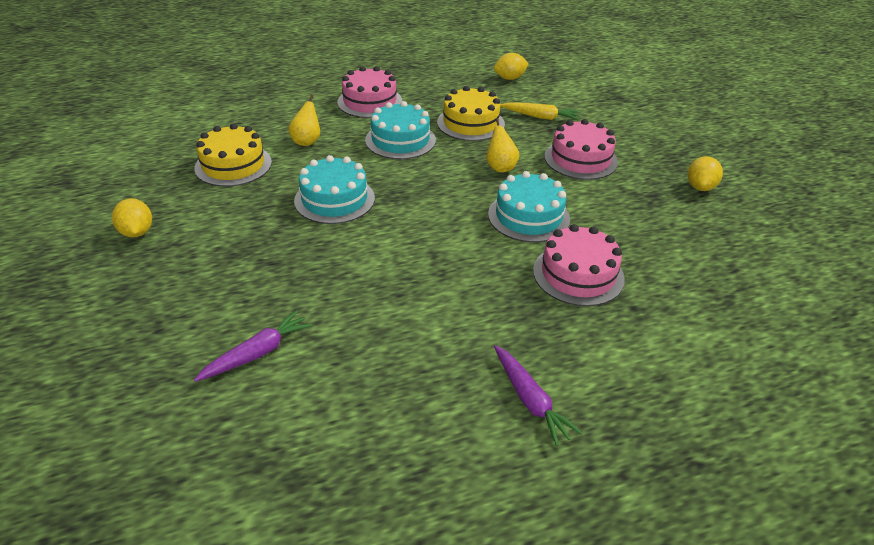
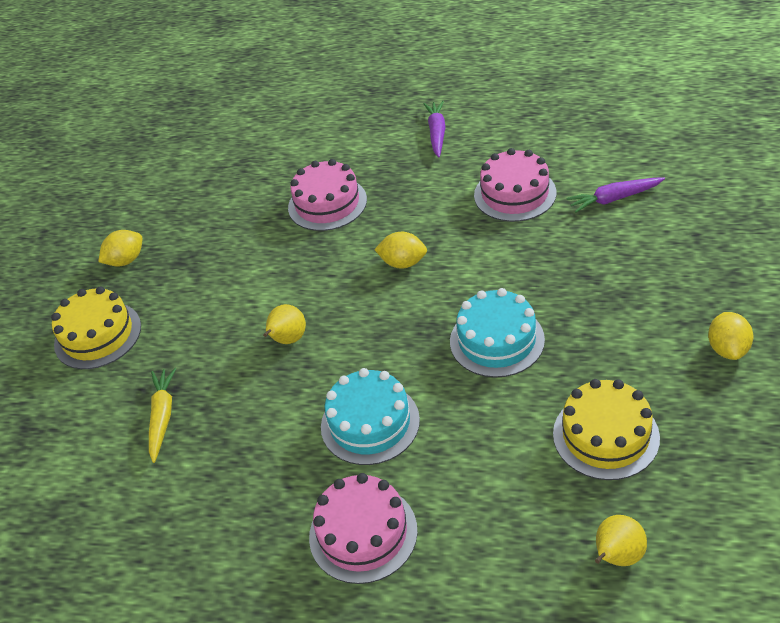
camera: 145 degrees left, 5 degrees up
(307, 141) = (494, 458): yellow pear -> yellow pear (617, 556)
(470, 123) = (258, 431): yellow cake -> yellow cake (98, 335)
(509, 78) = (114, 530): yellow lemon -> yellow lemon (403, 263)
(528, 216) = (316, 268): turquoise cake -> none
(540, 117) = (162, 417): yellow carrot -> yellow carrot turned 45 degrees clockwise
(580, 159) = (193, 328): pink cake -> pink cake (515, 194)

